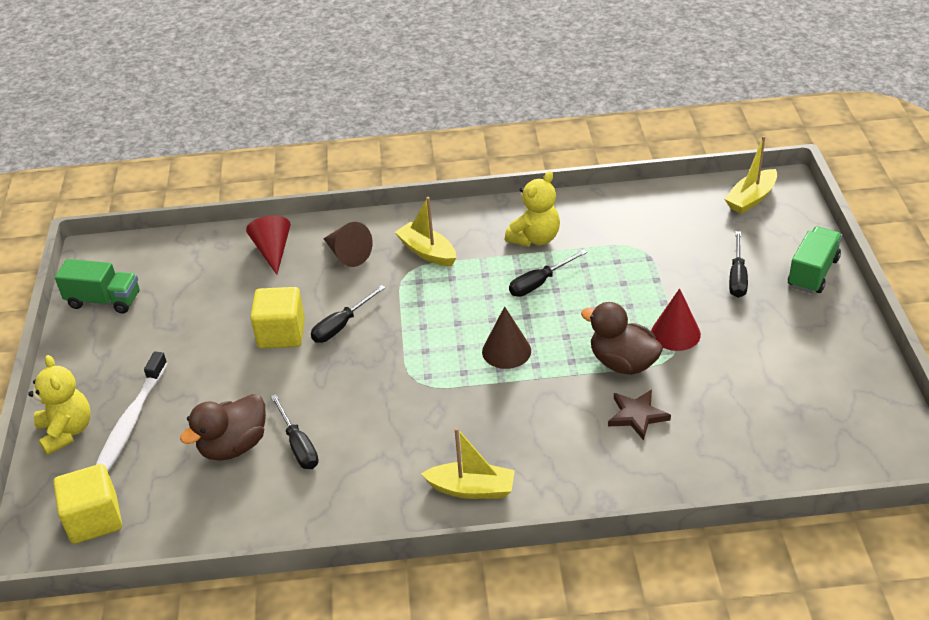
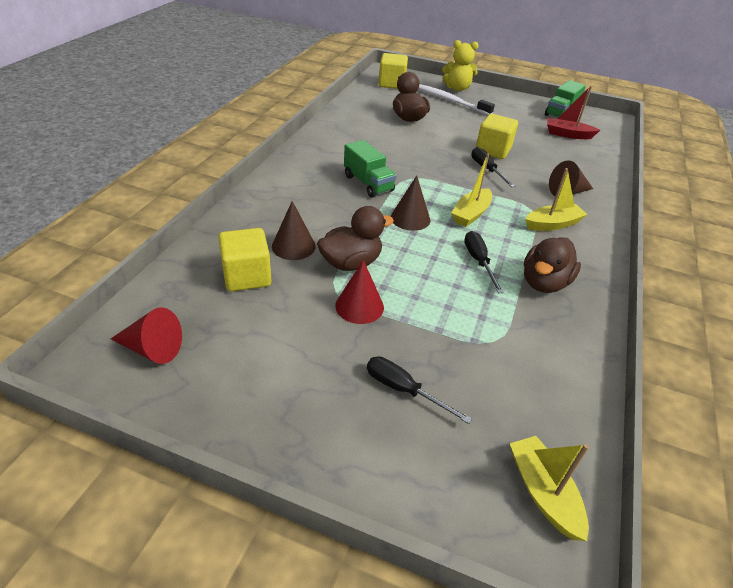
camera: 110 degrees right, 0 degrees up
(180, 281) = (567, 134): none -> red boat
(273, 251) = (586, 168): red cone -> red cone (152, 349)
(298, 445) = (391, 132): black screwdriver -> none
(472, 489) = (303, 167): yellow boat -> yellow boat (471, 214)
(535, 238) = (544, 283): yellow teddy bear -> brown duck
(637, 415) = (293, 246): brown star -> brown cone
(713, 424) = (247, 276): none -> yellow cube
(813, 273) = (365, 463): green truck -> green truck (368, 183)

